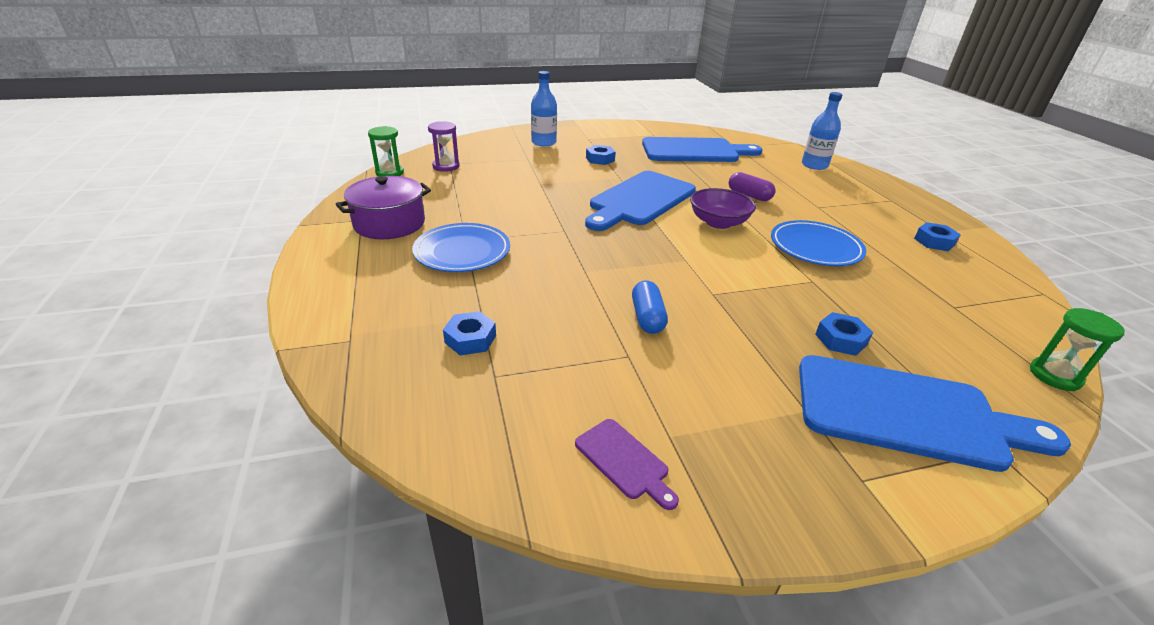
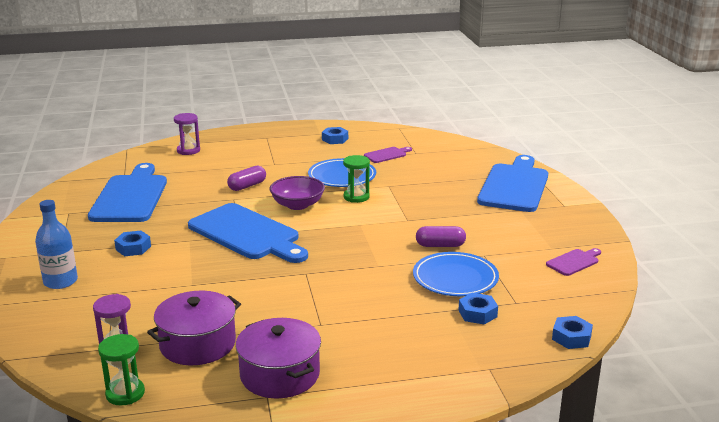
camera: 85 degrees left, 10 degrees down
(446, 191) = (197, 344): none -> purple pot
(462, 252) = (345, 324): blue plate -> blue plate (455, 278)
(647, 318) = (440, 245): blue capsule -> purple capsule
(814, 165) = (188, 150): blue bottle -> purple hourglass
(841, 339) = (454, 189): blue nut -> blue nut (571, 337)
(920, 281) = (387, 155): none -> purple cutting board
(1055, 376) = (476, 147): green hourglass -> green hourglass (356, 197)

